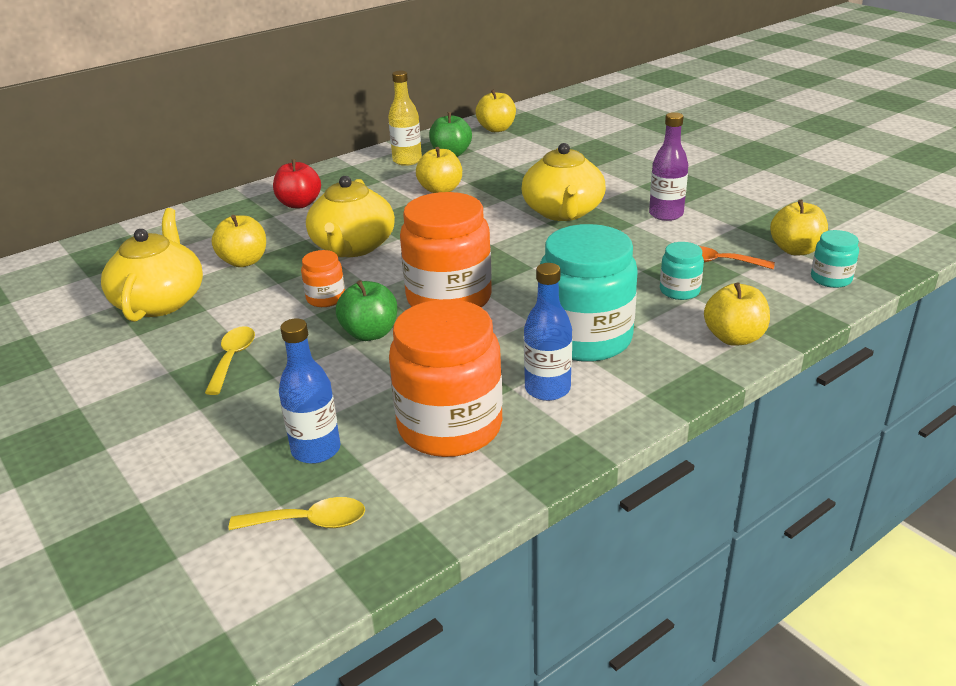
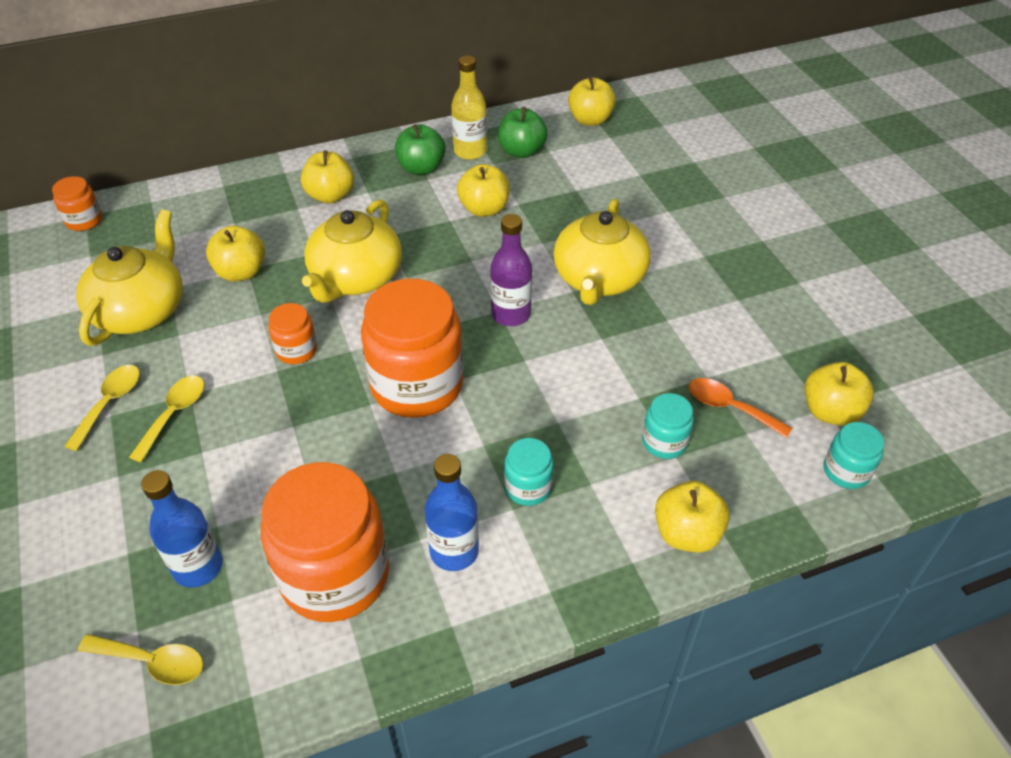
camera: 15 degrees right, 15 degrees up
(69, 256) = (84, 220): none -> orange jar
(164, 364) = (110, 403): none -> yellow spoon
(299, 204) = (330, 196): red apple -> yellow apple
(370, 333) = (317, 415): green apple -> green apple (421, 168)
(585, 338) = (528, 487): turquoise jar -> turquoise jar, size x0.47
(666, 214) = (711, 312): purple bottle -> purple bottle (510, 314)

